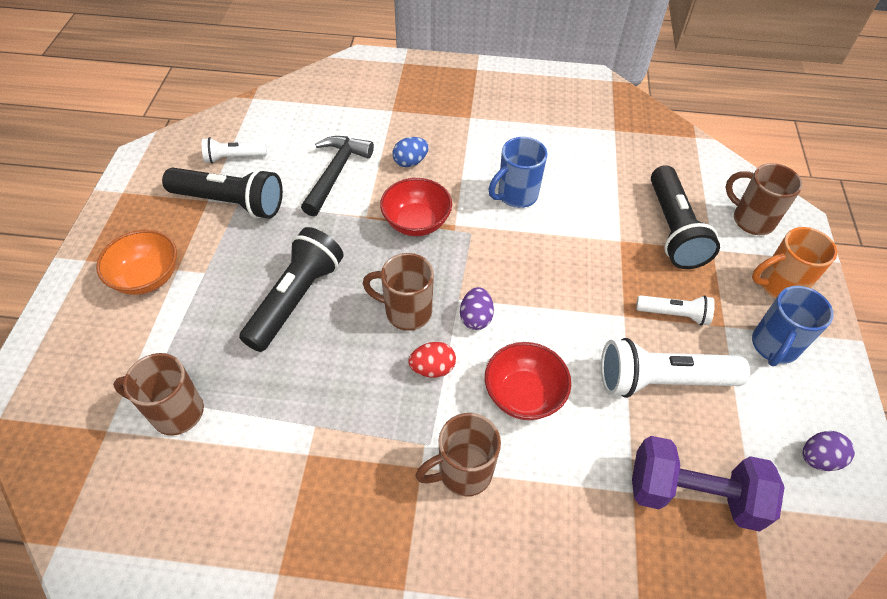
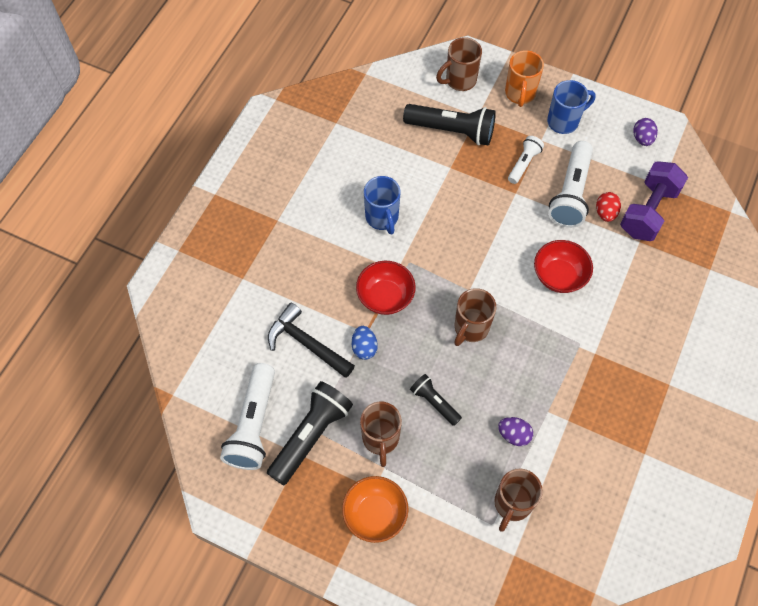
camera: 70 degrees left, 10 degrees up
(234, 158) = (253, 424): white flashlight -> white flashlight, size x1.80
(296, 299) = (434, 402): black flashlight -> black flashlight, size x0.56
(410, 162) = (315, 282): blue egg -> blue egg (364, 348)
(432, 368) = (523, 325): red egg -> red egg (605, 213)
(463, 472) = (604, 330): brown mug -> brown mug (380, 439)
(476, 318) = (490, 284): purple egg -> purple egg (514, 435)
(773, 347) = (564, 121): blue mug -> blue mug turned 75 degrees counterclockwise

